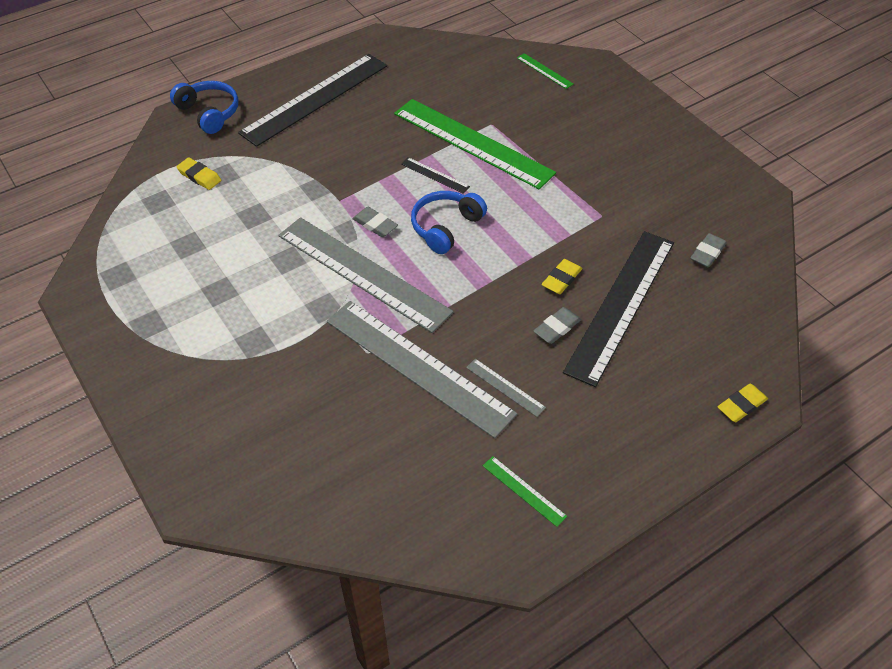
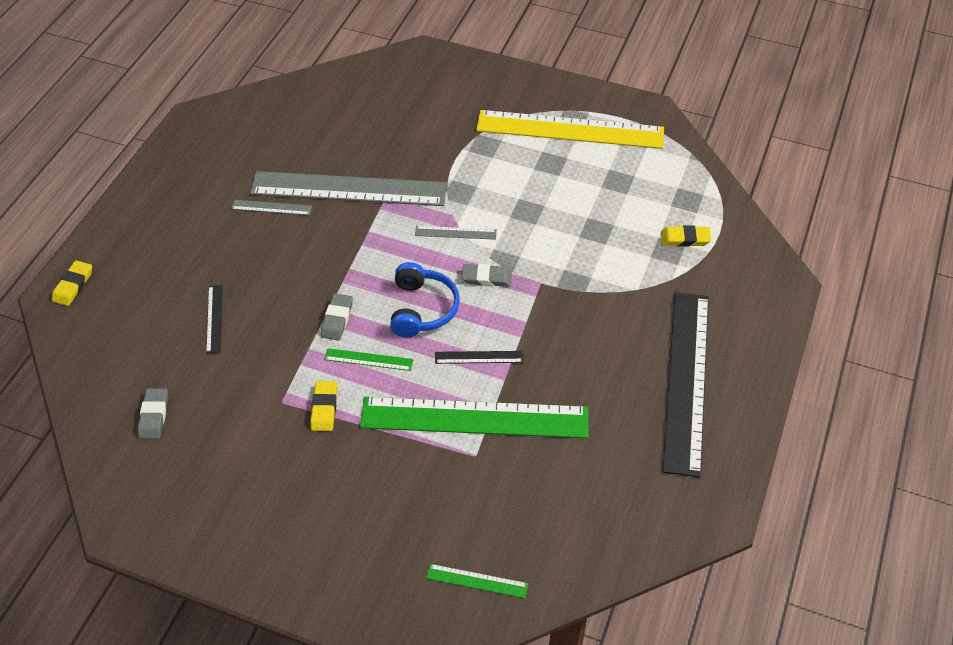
camera: 145 degrees right, 0 degrees up
(164, 314) = (570, 130): none -> yellow ruler
(209, 113) = (763, 303): blue headphones -> none
(363, 273) = (455, 233): grey ruler -> grey ruler, size x0.40
(523, 491) = (215, 153): green ruler -> green ruler (368, 359)
(556, 328) = (259, 271): grey eraser -> grey eraser (337, 319)
(561, 279) = (281, 315): yellow eraser -> yellow eraser (324, 408)
(620, 304) = (214, 318): black ruler -> black ruler, size x0.40

